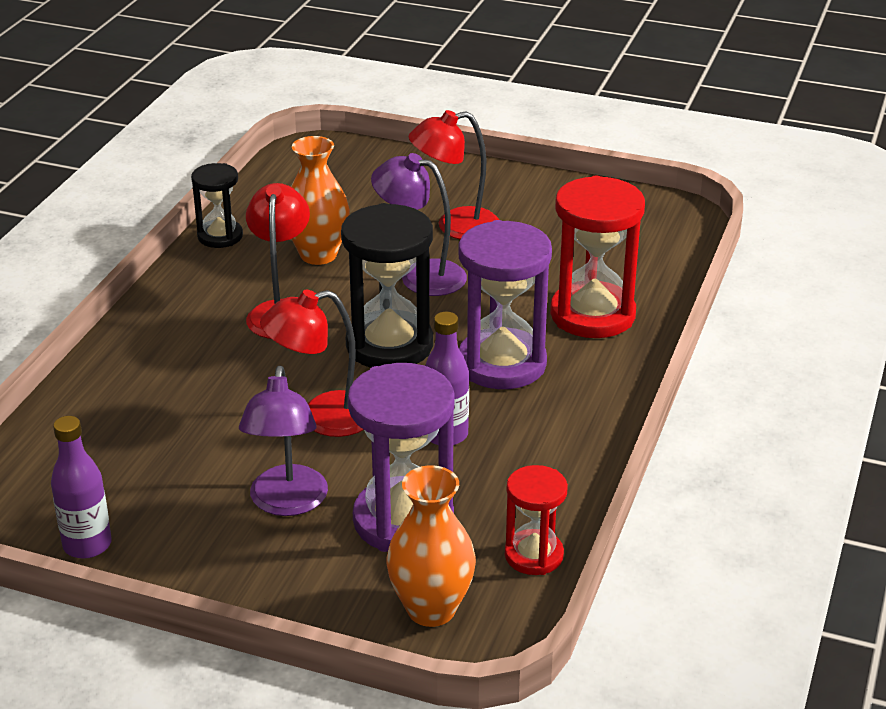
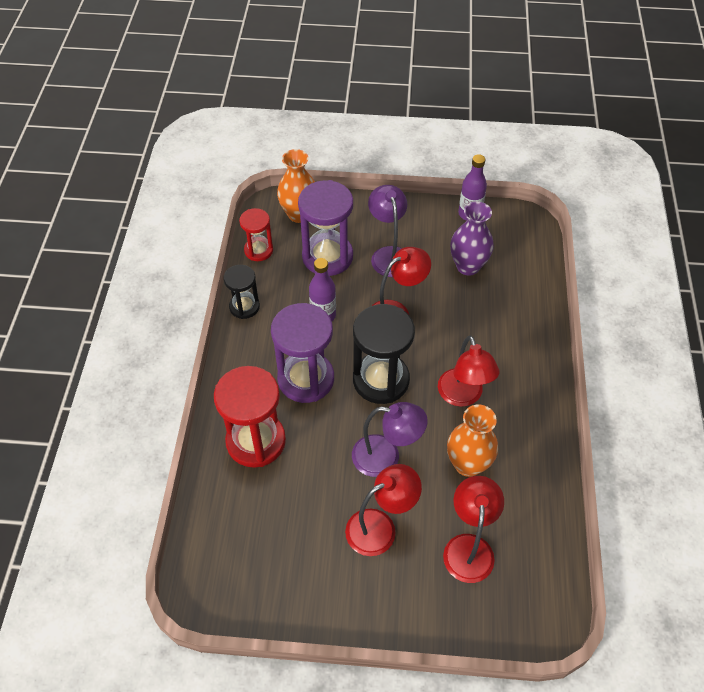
camera: 165 degrees right, 20 degrees up
(157, 460) = (468, 266): none -> purple vase
(220, 236) = (549, 469): black hourglass -> black hourglass (244, 307)
(360, 200) = (469, 547): none -> red lamp

